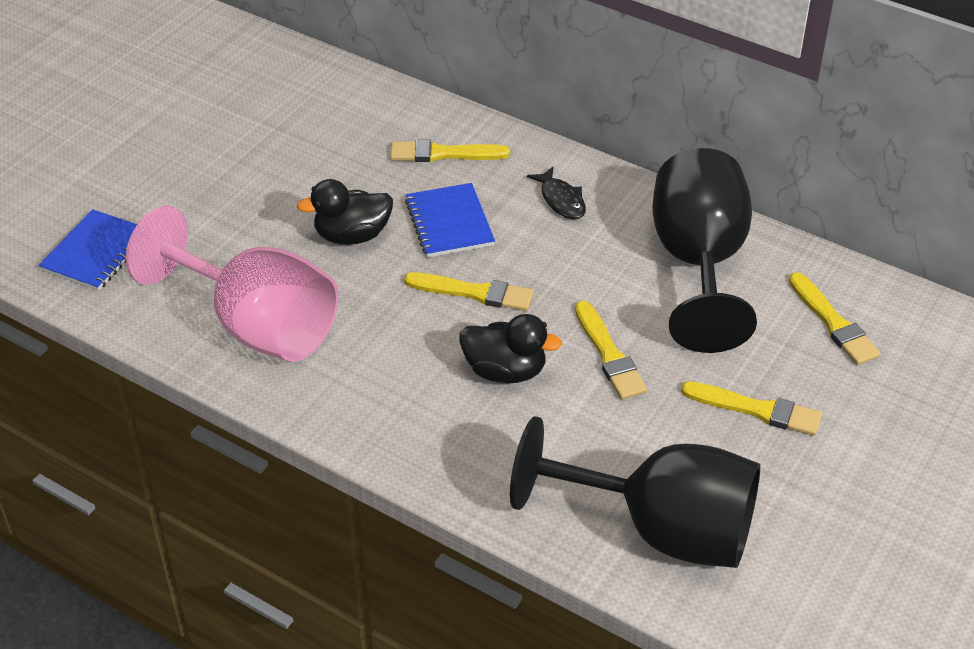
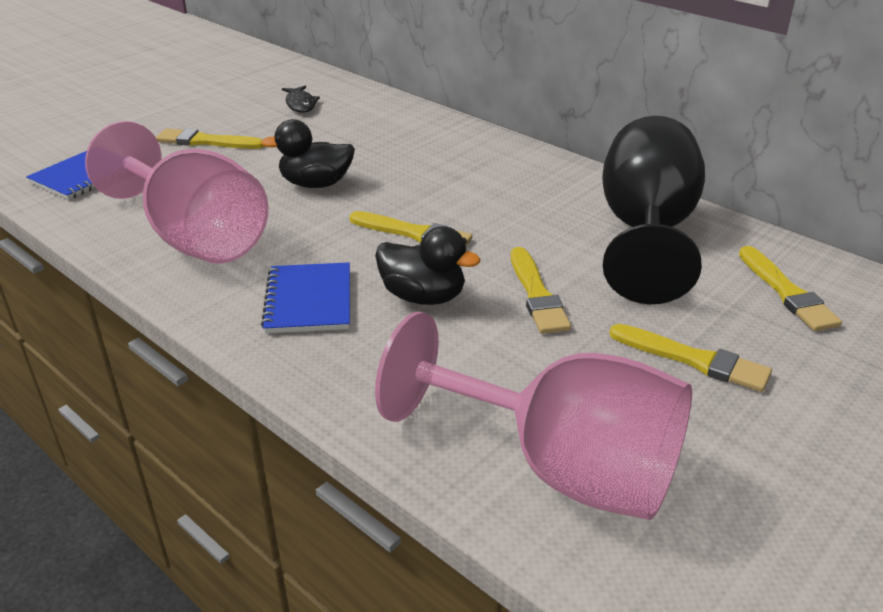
camera: 10 degrees right, 10 degrees down
(443, 154) = (421, 139): yellow brush -> yellow brush (206, 141)
(449, 223) = (409, 183): blue notebook -> blue notebook (309, 300)
(561, 200) = (519, 177): black fish -> black fish (300, 104)
(661, 530) = (560, 468): black goblet -> pink goblet

